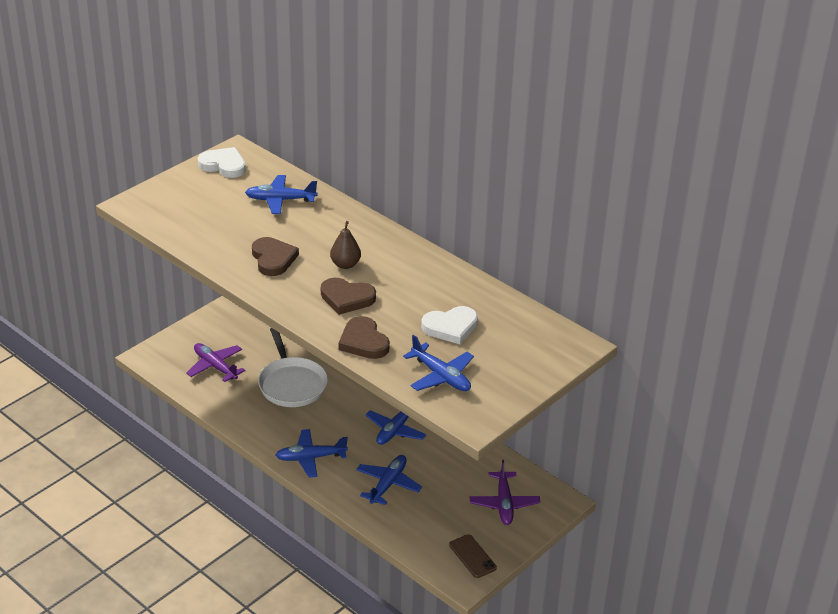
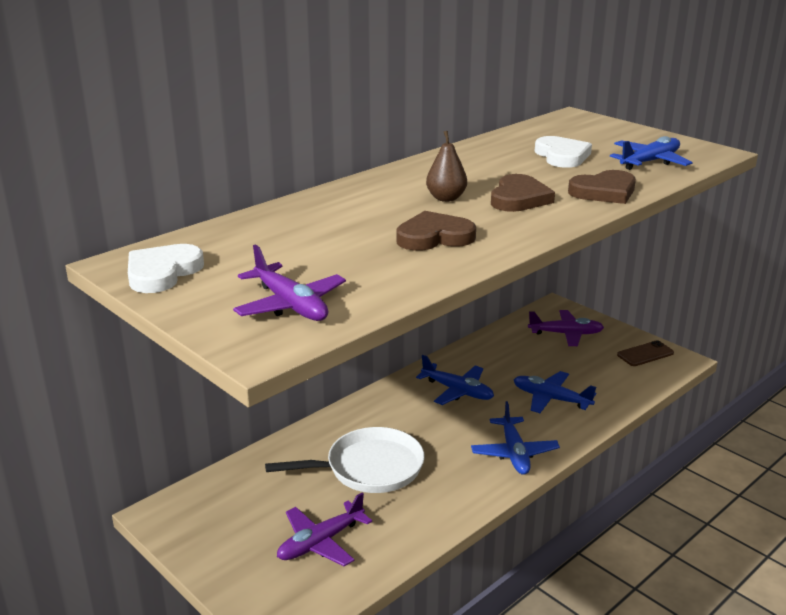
camera: 85 degrees left, 10 degrees down
(179, 210) = (290, 305): none -> purple plane
(280, 200) = (282, 233): blue plane -> none

